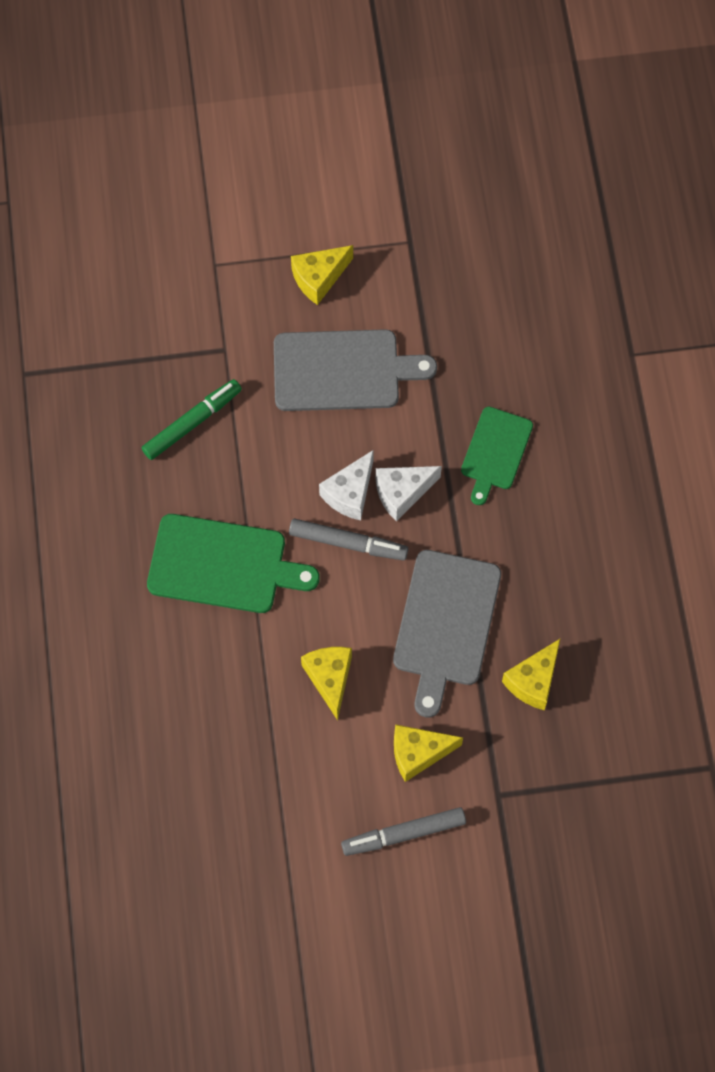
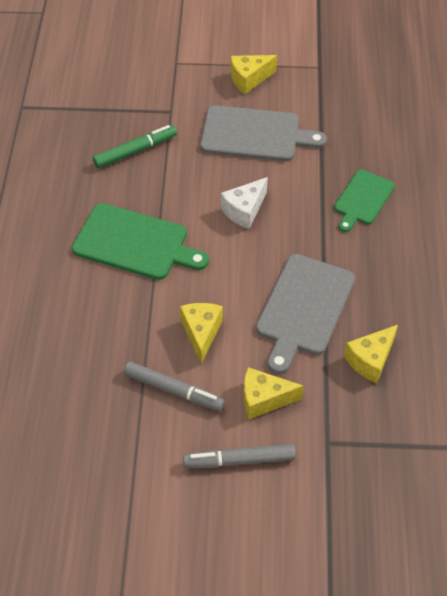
camera: 10 degrees right, 15 degrees down
(348, 543) = (236, 242): grey marker -> grey marker (174, 390)
(402, 493) = (285, 216): white cheese -> none

